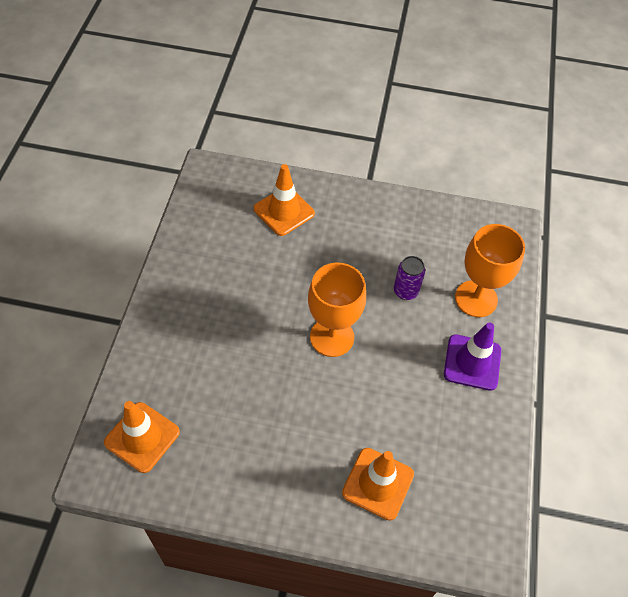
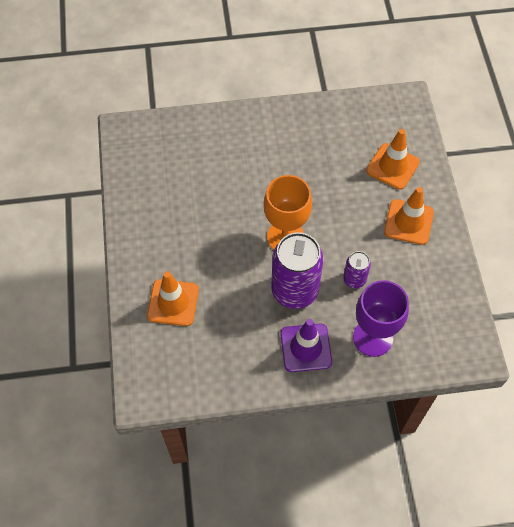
camera: 75 degrees right, 5 degrees up
(142, 437) = (157, 145): orange traffic cone -> orange traffic cone (408, 222)
(401, 350) = (294, 291): none -> purple can
(476, 299) = (372, 337): orange goblet -> purple goblet

